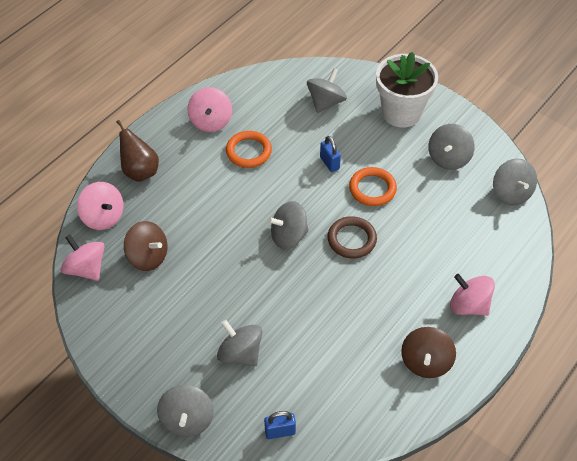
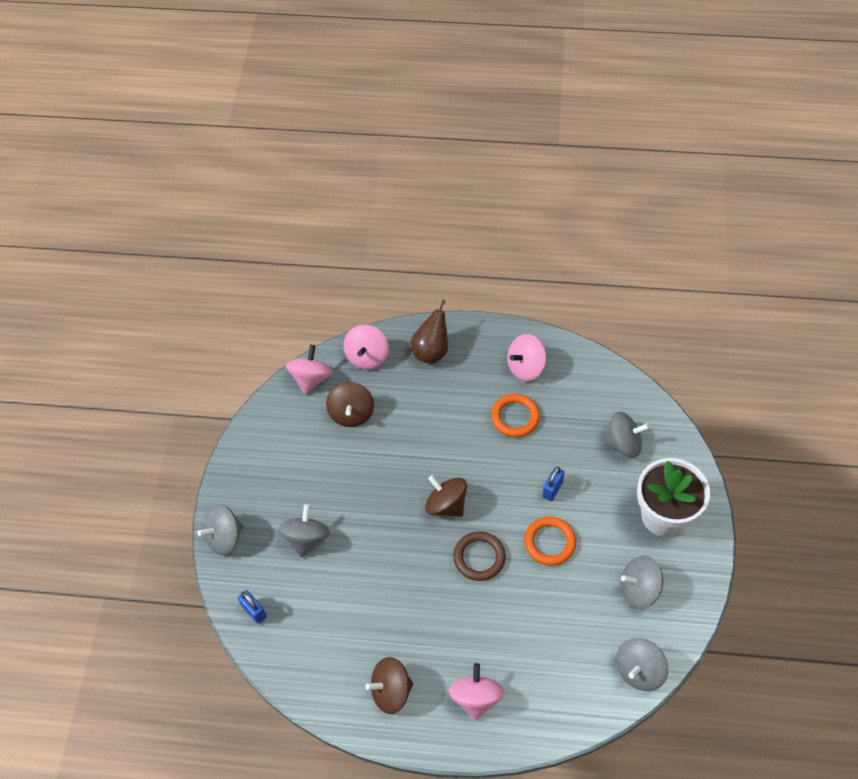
camera: 60 degrees right, 5 degrees up
(288, 236) = (446, 504): grey spinning top -> brown spinning top

